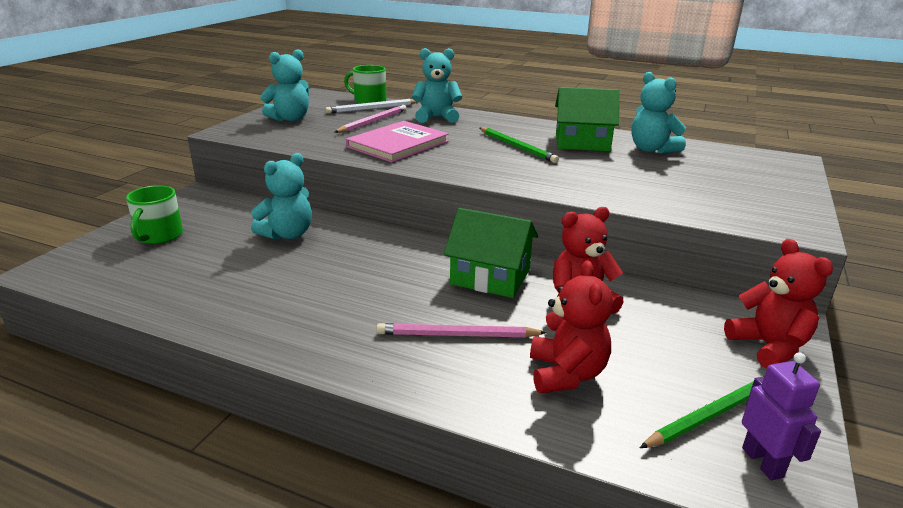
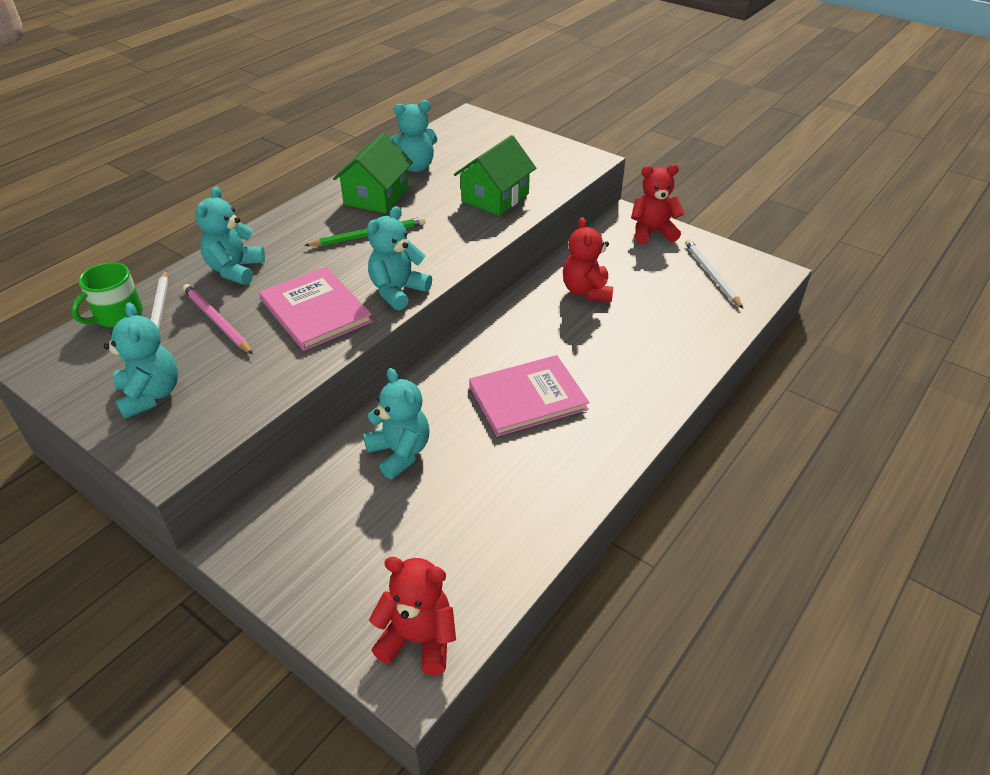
camera: 75 degrees left, 15 degrees up
(159, 236) = (355, 573): green mug -> none
(372, 285) = (527, 397): none -> pink book
(440, 166) = (398, 291): none -> turquoise teddy bear
(457, 335) = (615, 360): pink pencil -> none
(490, 277) = (534, 326): green house -> green house (495, 197)
(566, 374) = (669, 319): red teddy bear -> red teddy bear (418, 639)
(712, 414) = (711, 275): green pencil -> white pencil
(763, 462) = (750, 273): purple robot -> none

